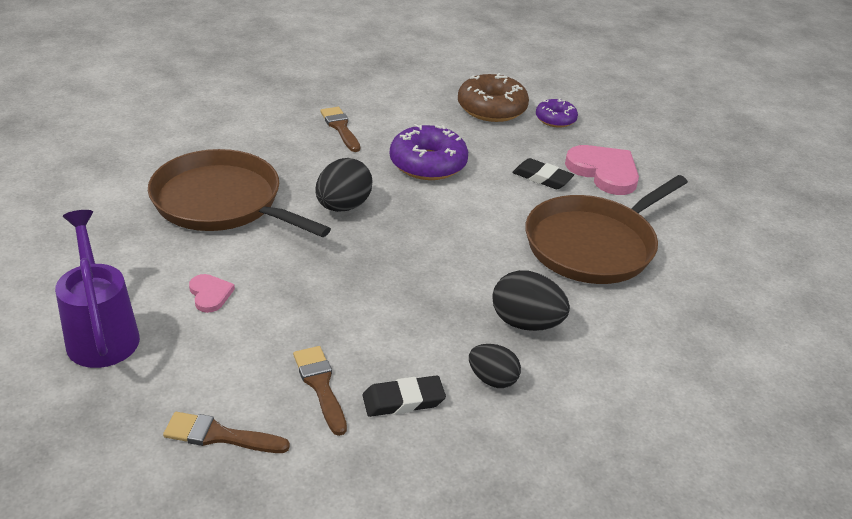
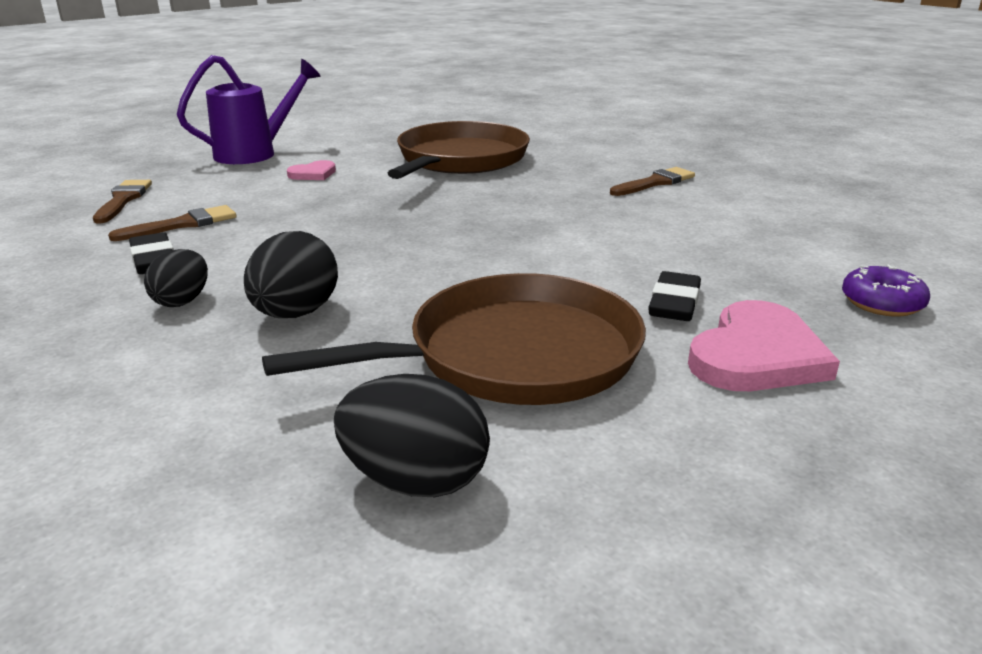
camera: 80 degrees right, 10 degrees down
(343, 206) = (490, 201): black egg -> black egg (415, 481)
(428, 164) = (626, 229): purple donut -> none
(491, 108) = (836, 254): brown donut -> none
(594, 245) = (513, 355): brown pan -> brown pan turned 120 degrees clockwise

